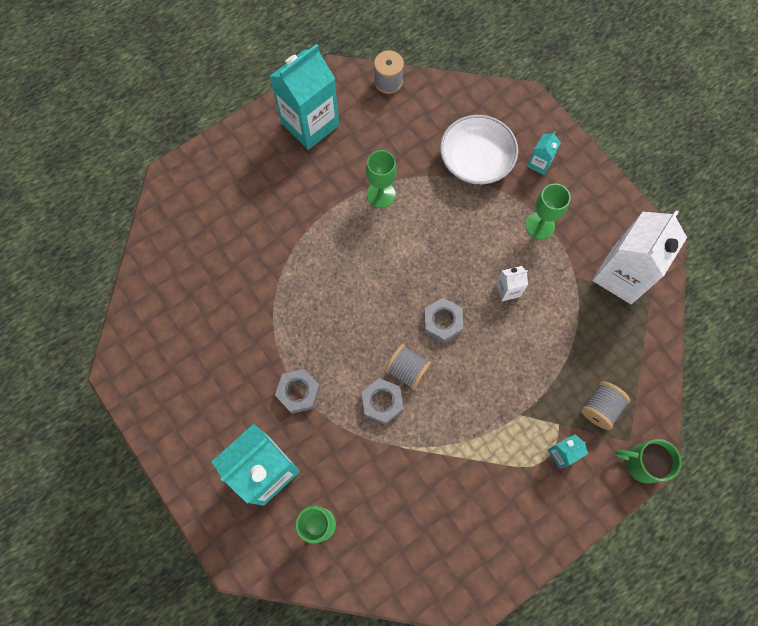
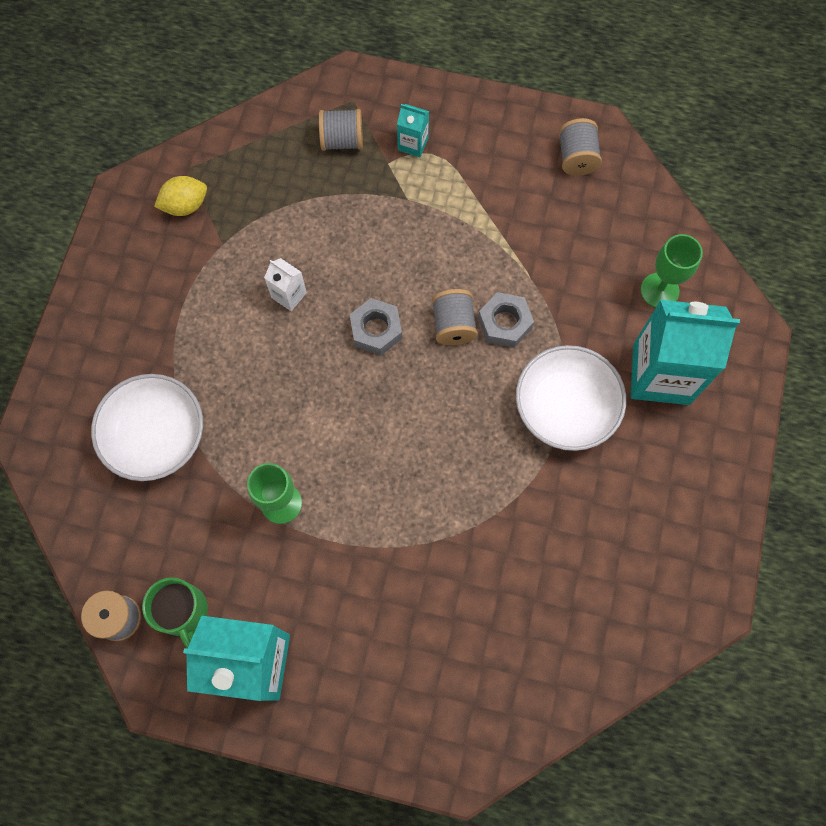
camera: 130 degrees left, 0 degrees up
(298, 392) = (566, 406): grey nut -> white bowl
(462, 560) = (576, 158): none -> grey spool
(539, 163) = (109, 367): turquoise carton -> none
(540, 226) = (188, 315): green goblet -> none
(622, 275) = (185, 205): white carton -> yellow lemon
(642, 463) = (364, 79): green mug -> green mug (183, 612)

